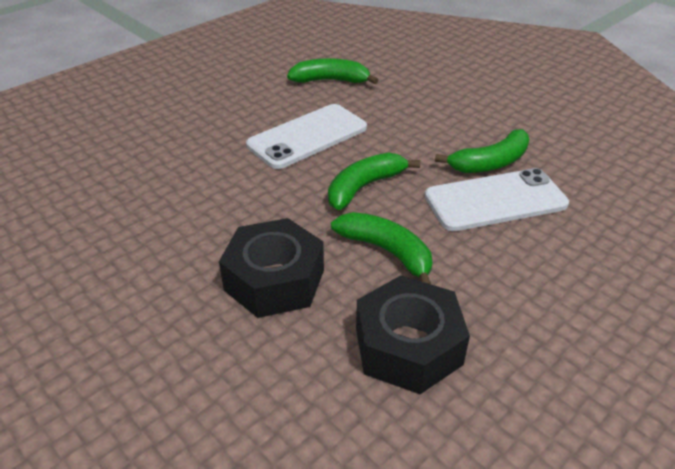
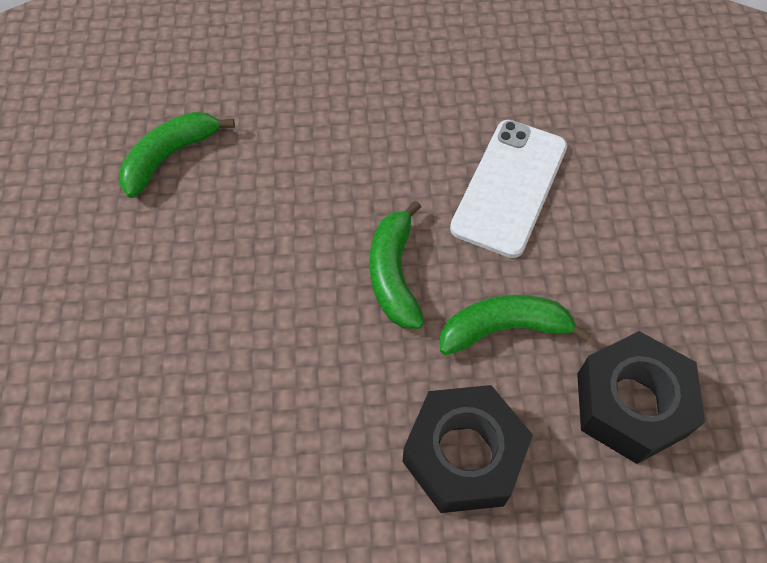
camera: 50 degrees left, 20 degrees up
(307, 136) = (256, 259): white phone -> none
(490, 163) = (454, 144): green banana -> none

